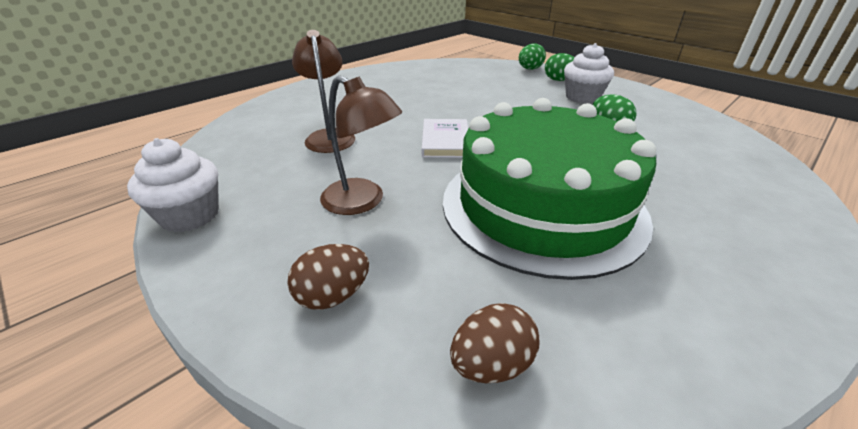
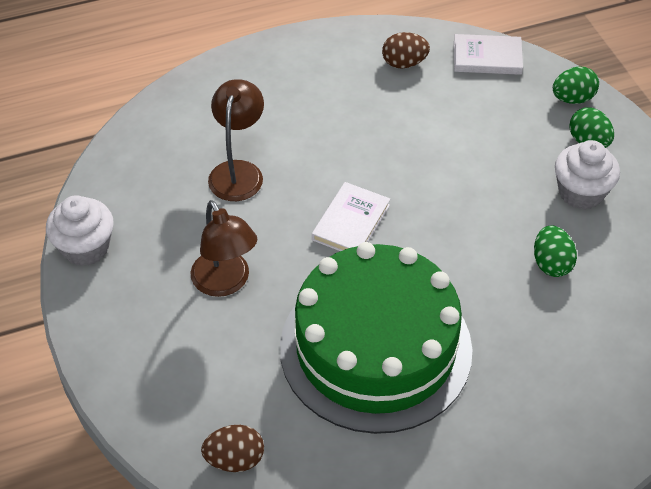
camera: 25 degrees right, 15 degrees up
(333, 296) = (163, 370): brown egg -> brown egg (404, 63)
(464, 65) = (487, 57): none -> white book

